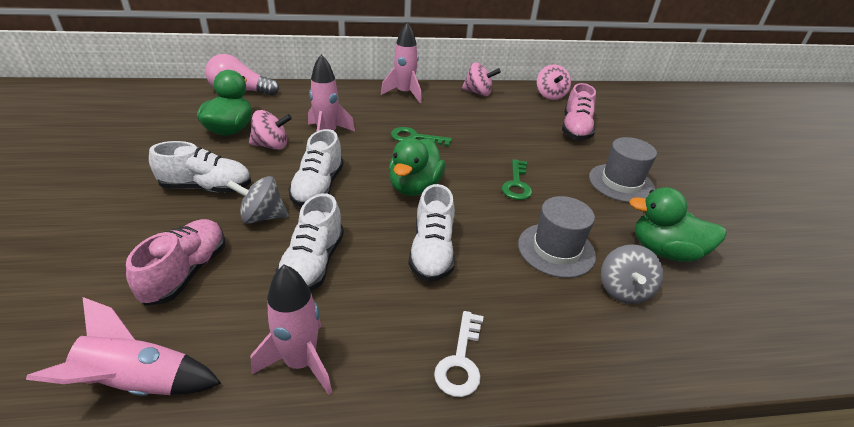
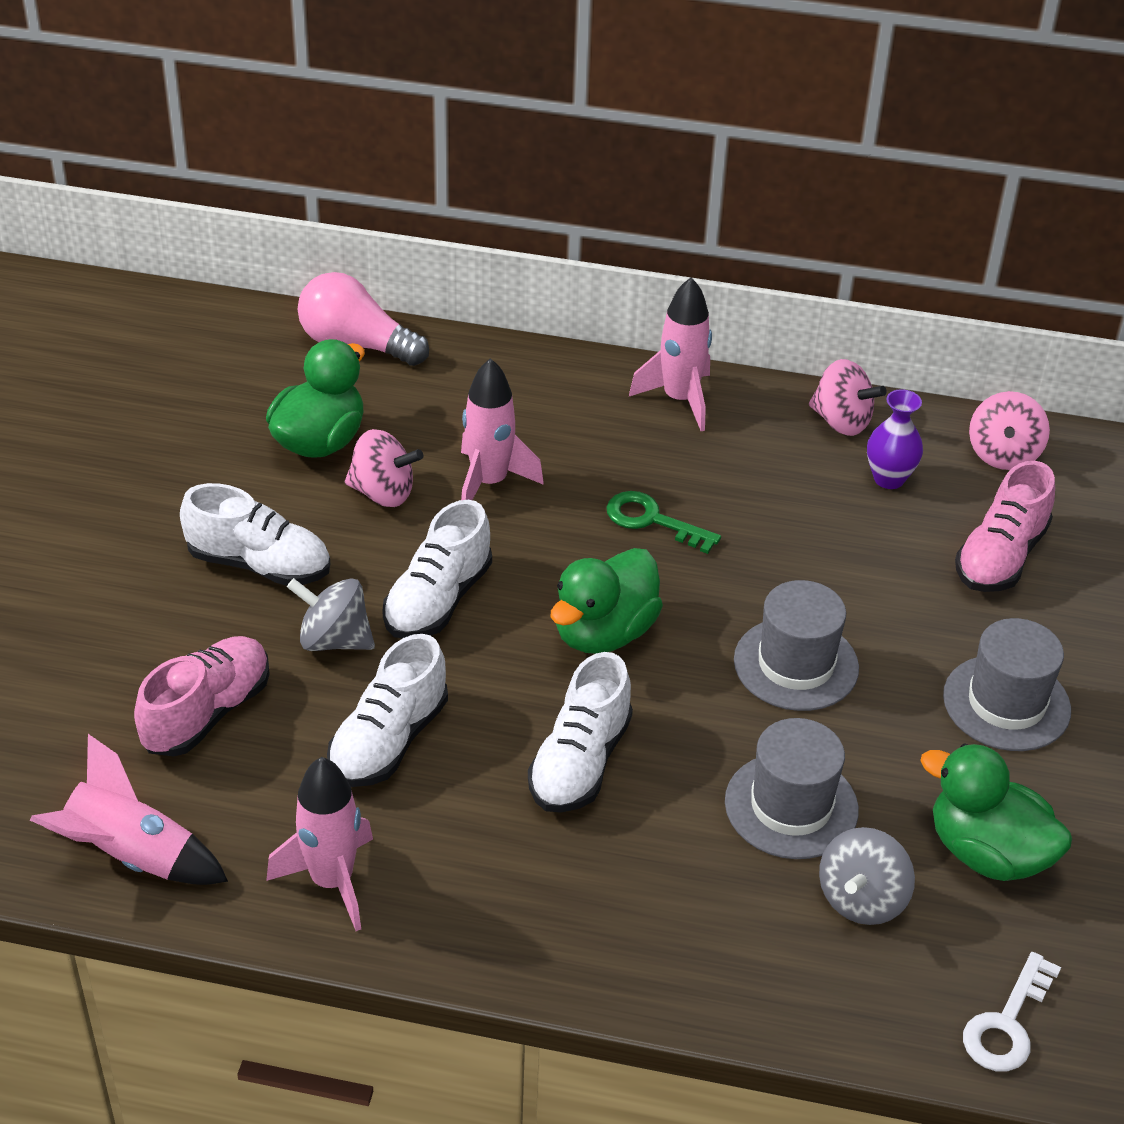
camera: 20 degrees right, 5 degrees up
(460, 361) = (547, 936): white key -> white key (1007, 1024)
(510, 109) = (889, 479): none -> purple vase
(516, 184) = (796, 664): green key -> grey hat

